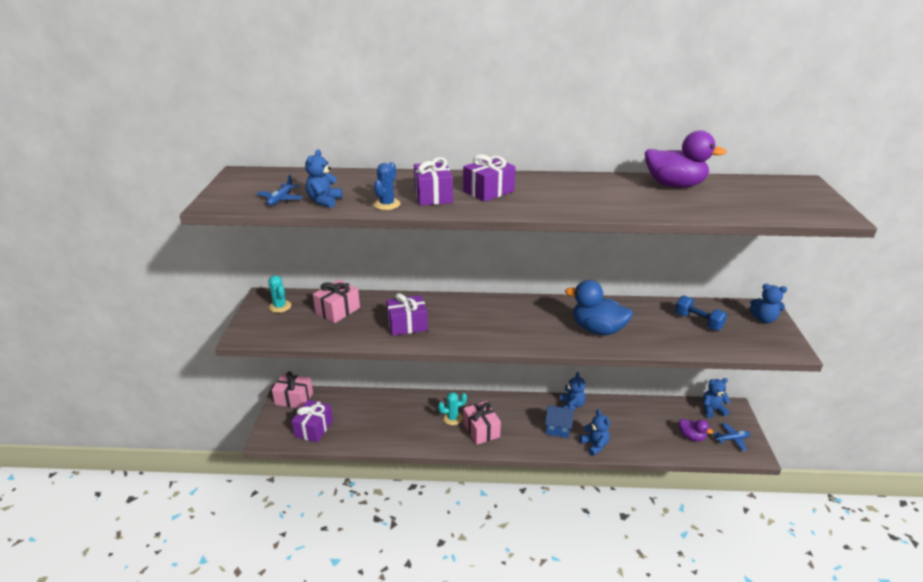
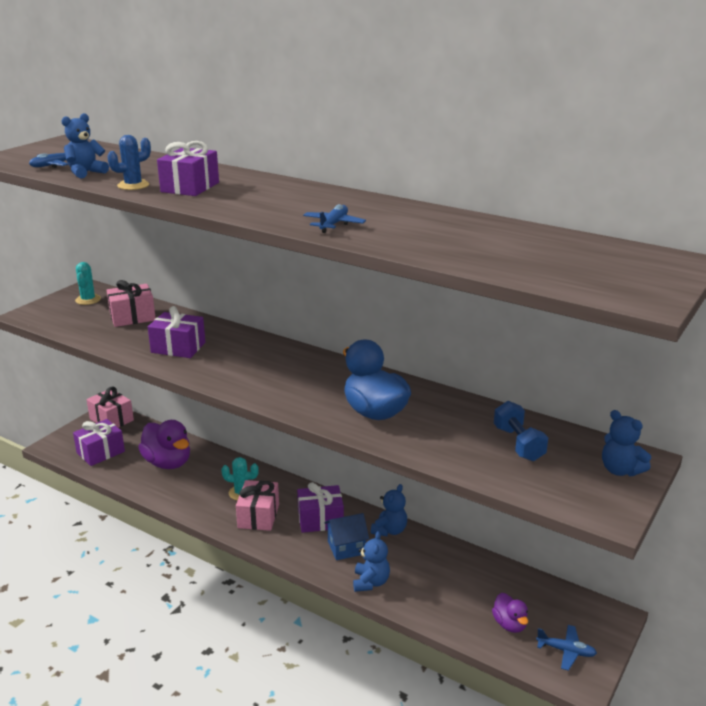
camera: 30 degrees right, 5 degrees down
(488, 191) = (252, 194): purple gift -> purple gift (320, 519)
(558, 428) = (346, 547): blue house -> blue house turned 60 degrees counterclockwise
(589, 204) = (334, 225): none -> blue plane
(674, 185) = (481, 228): purple duck -> purple duck (168, 463)
(712, 410) = (576, 606): blue teddy bear -> none

